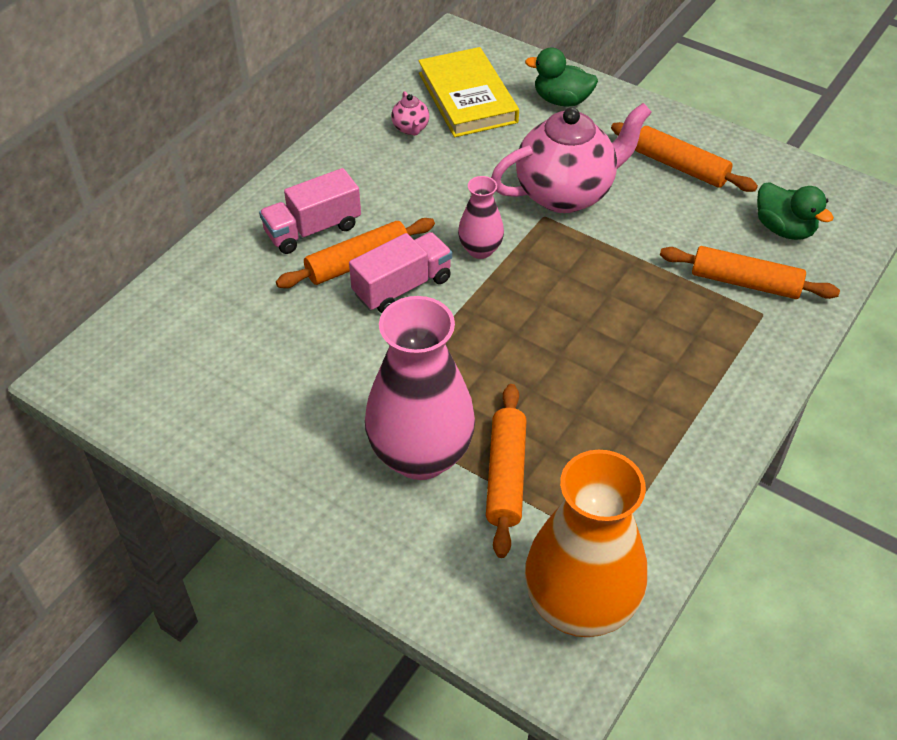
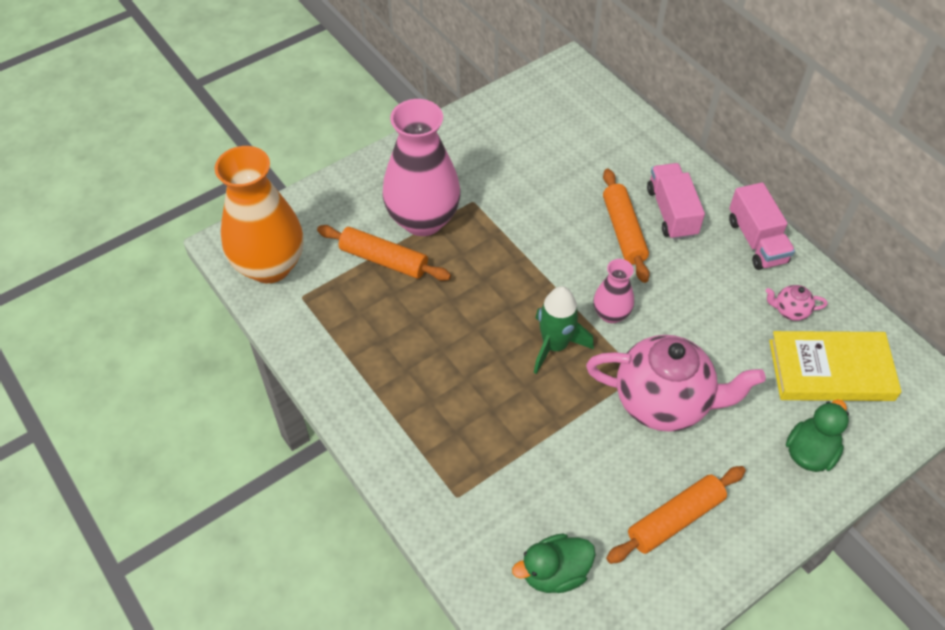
camera: 110 degrees right, 5 degrees up
(402, 287) = (586, 251): pink truck -> pink truck (756, 241)
(545, 284) = (555, 346): none -> green rocket
(566, 193) = (663, 402): pink teapot -> pink teapot turned 75 degrees counterclockwise
(745, 282) = (498, 500): orange rolling pin -> none

